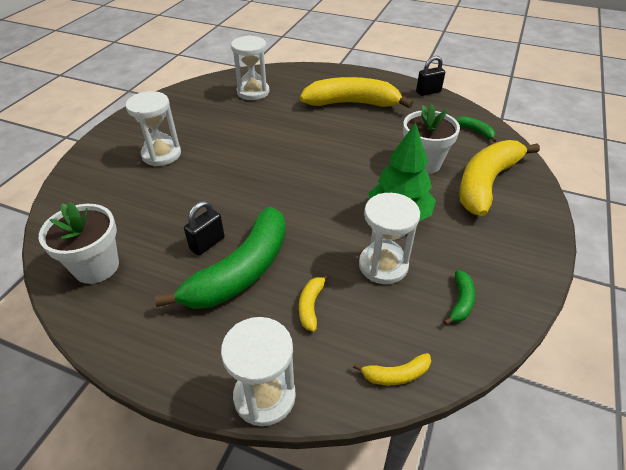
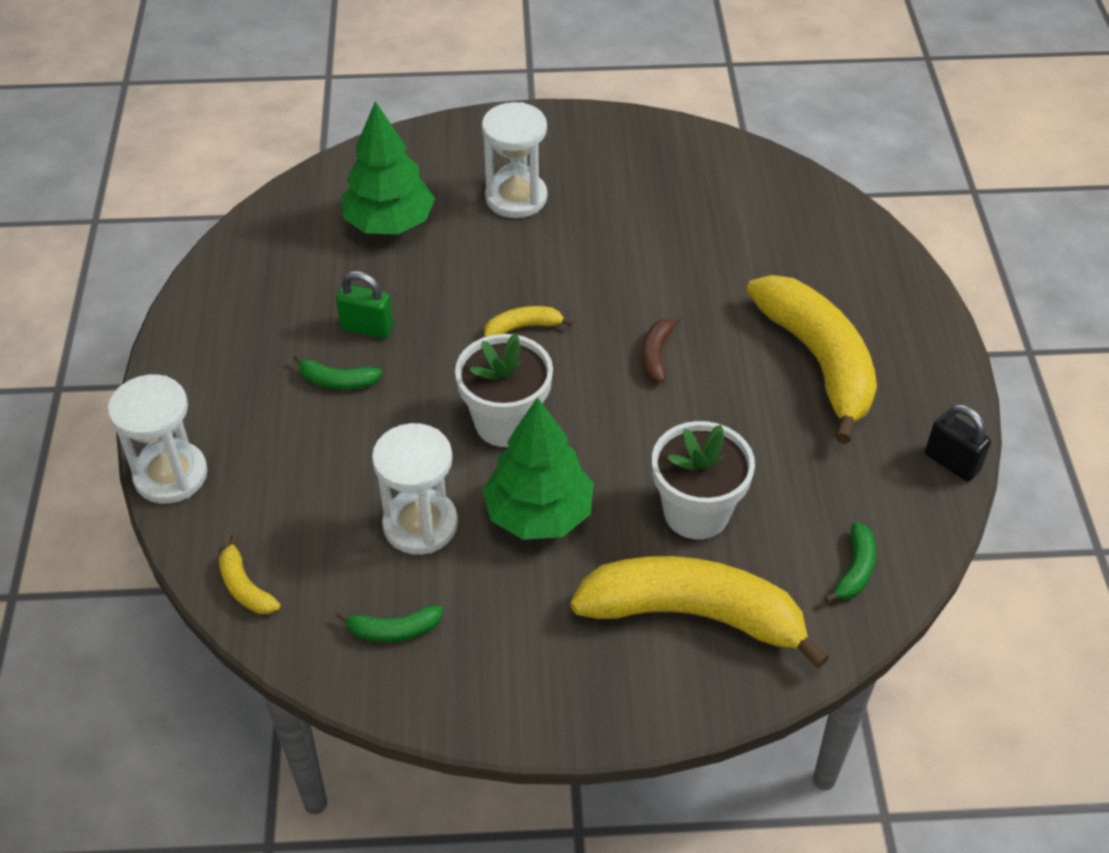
camera: 65 degrees right, 5 degrees up
(96, 266) = (280, 249): white flower pot -> white flower pot (506, 423)
(128, 208) = (389, 223): none -> green tree
(207, 243) = (367, 328): black padlock -> green padlock
(241, 271) = (337, 381): green banana -> green banana, size x0.41
(253, 92) = (755, 220): white hourglass -> none
(311, 305) = (313, 470): yellow banana -> yellow banana (523, 327)
(315, 144) = (656, 354): none -> brown banana

